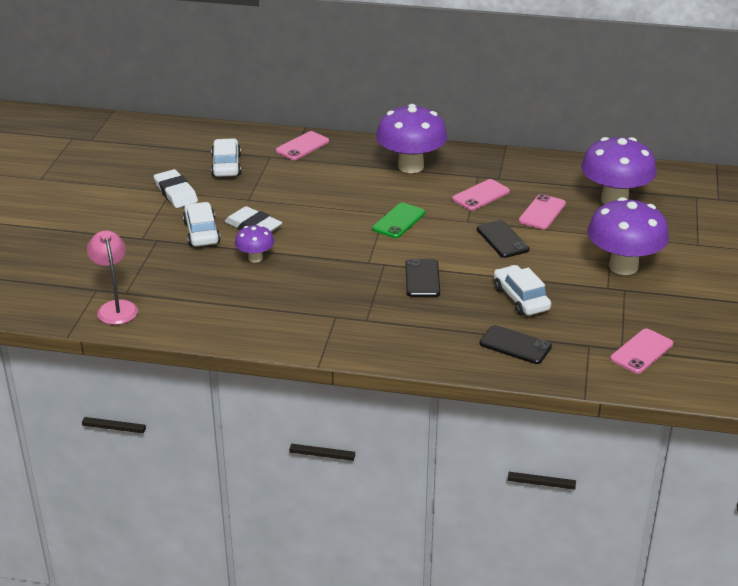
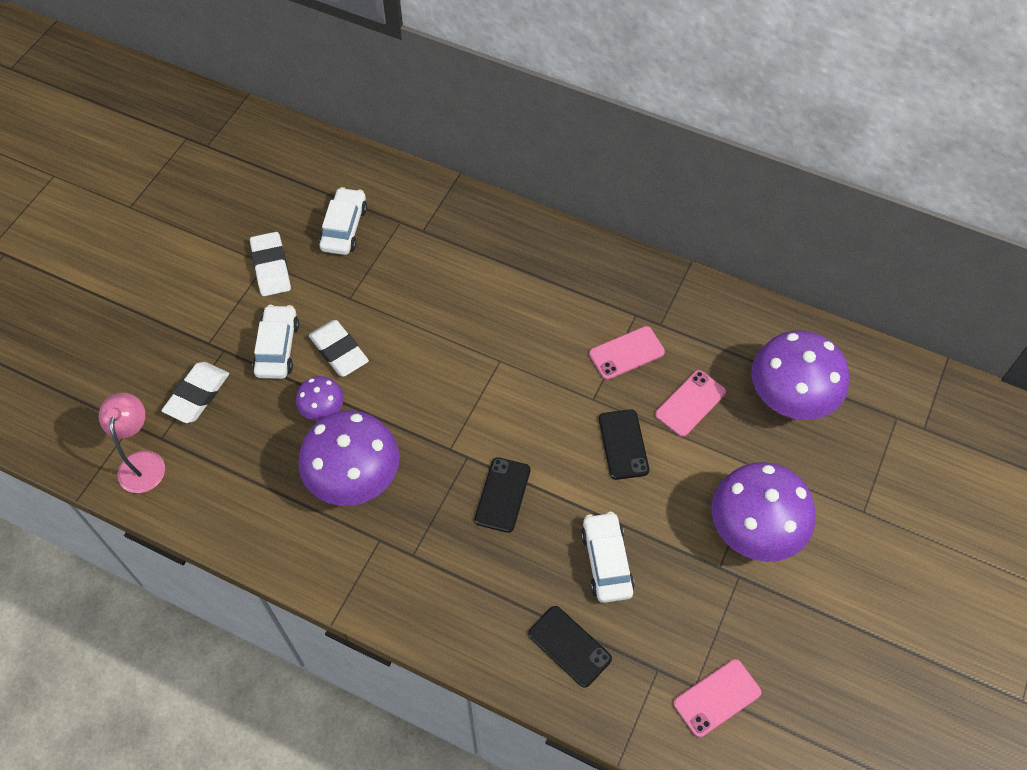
camera: 15 degrees right, 25 degrees up
(146, 266) = (197, 395): none -> white eraser
(302, 146) = (444, 210): pink phone -> none
(398, 221) = (511, 379): green phone -> none
(411, 166) = (561, 277): purple mushroom -> purple mushroom (355, 479)

